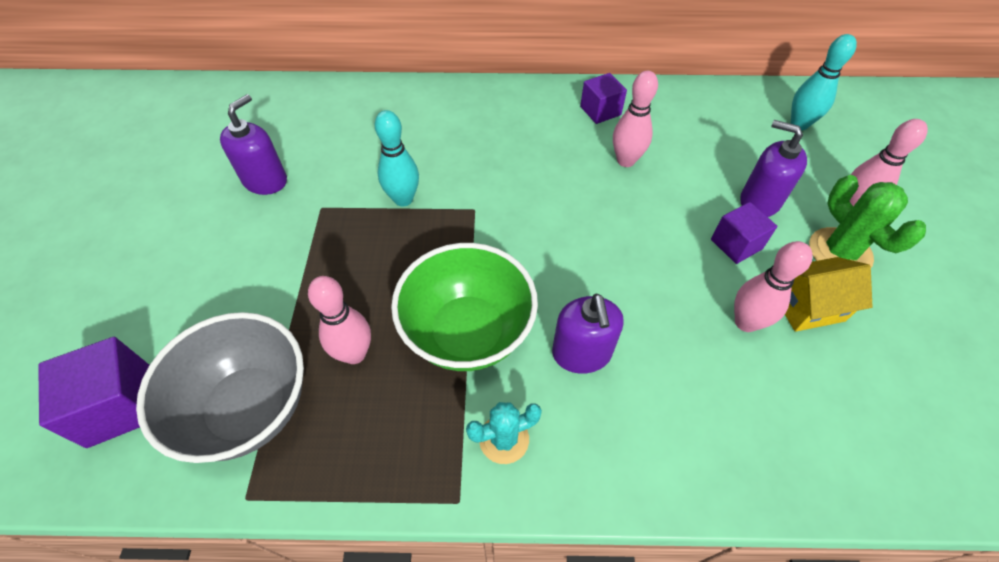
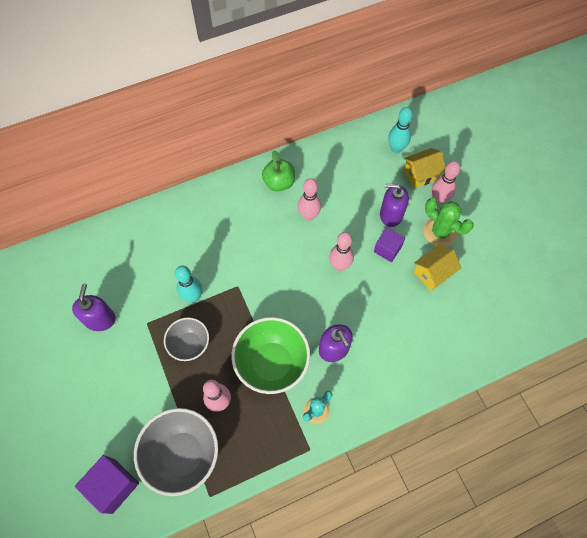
camera: 25 degrees left, 10 degrees up
(360, 256) = (189, 344): none -> grey bowl
(600, 111) = (279, 183): purple cube -> green apple
(745, 322) = (406, 296): pink bowling pin -> pink bowling pin (340, 265)
(829, 166) = (420, 174): none -> yellow house

